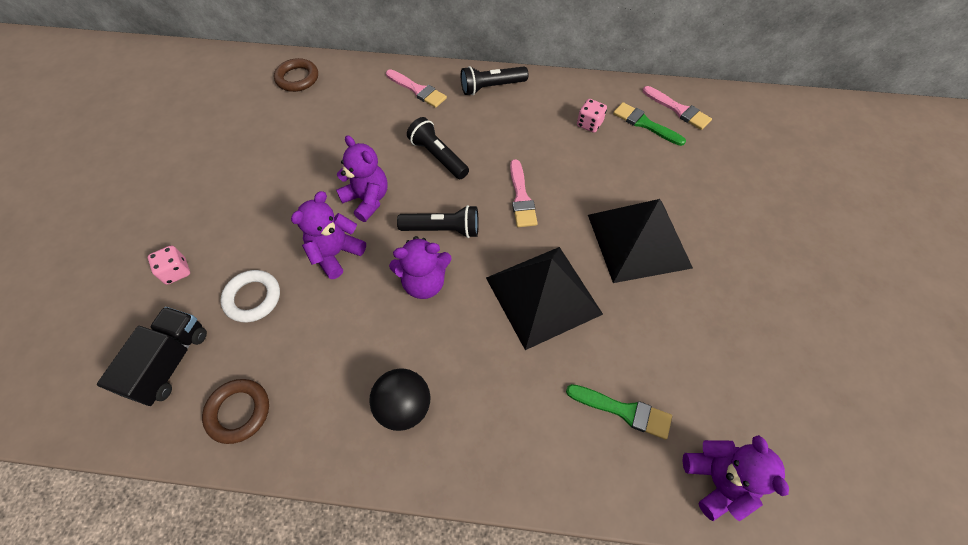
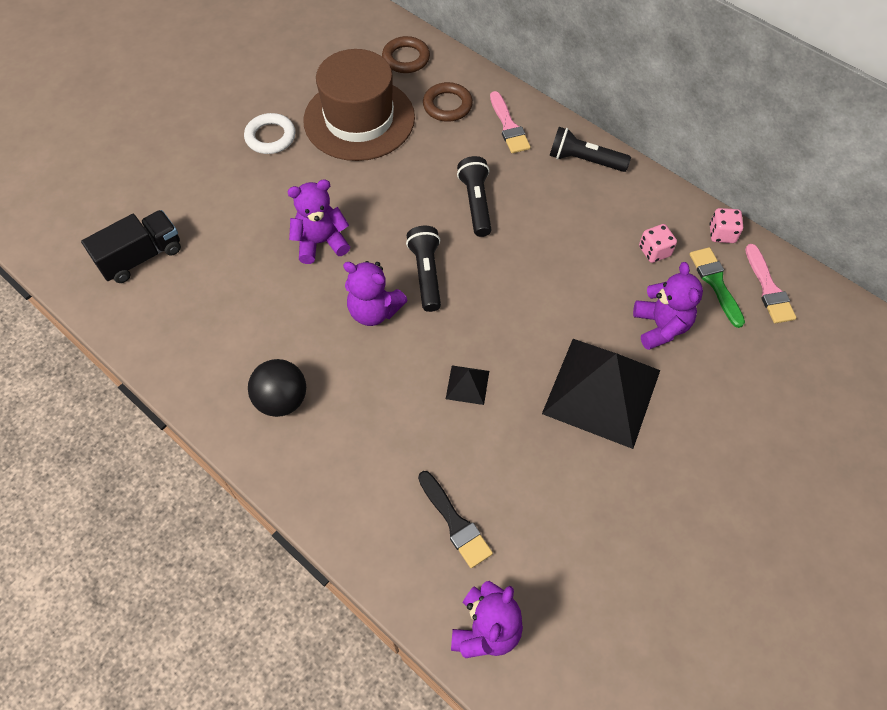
camera: 35 degrees right, 0 degrees up
(176, 271) = (191, 186): pink dice -> pink dice (722, 234)
(239, 412) = (162, 325): brown ring -> brown ring (447, 105)
(253, 298) = (231, 242): white ring -> white ring (270, 137)
(293, 140) = (359, 119): none -> brown hat
(367, 200) = (382, 209): purple teddy bear -> purple teddy bear (660, 326)
(443, 229) = (426, 274): black flashlight -> black flashlight turned 135 degrees counterclockwise
(521, 197) = (522, 286): pink brush -> none
(543, 295) = (467, 384): black pyramid -> black pyramid, size x0.41
(623, 411) = (455, 523): green brush -> black brush

